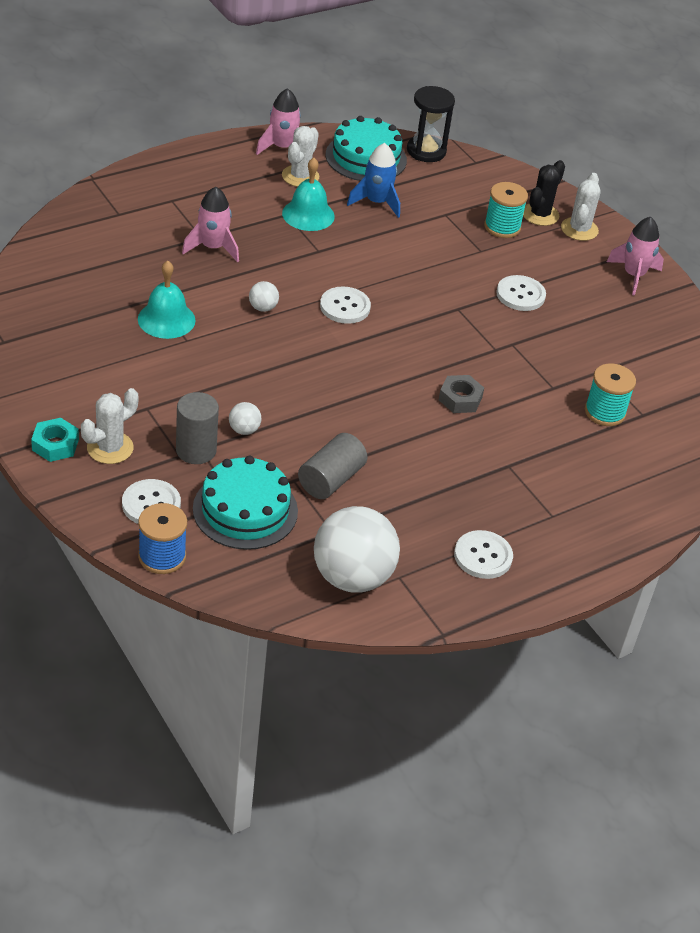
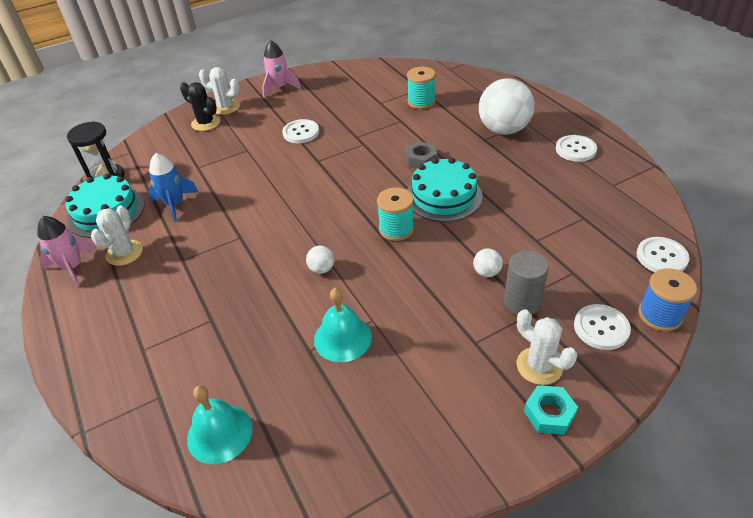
camera: 80 degrees left, 0 degrees up
(213, 248) = (229, 310): pink rocket -> none
(245, 510) = (582, 266): turquoise cake -> turquoise cake (443, 196)
(300, 176) = (124, 253): white cactus -> white cactus turned 75 degrees clockwise
(308, 214) = (185, 245): turquoise bell -> turquoise bell (219, 433)
(331, 480) = (529, 220): grey cylinder -> none
(345, 307) = (318, 219): white button -> white button (661, 257)
(352, 577) = (625, 206): white ball -> white ball (503, 130)
(502, 227) = (218, 140): turquoise spool -> turquoise spool (396, 229)

